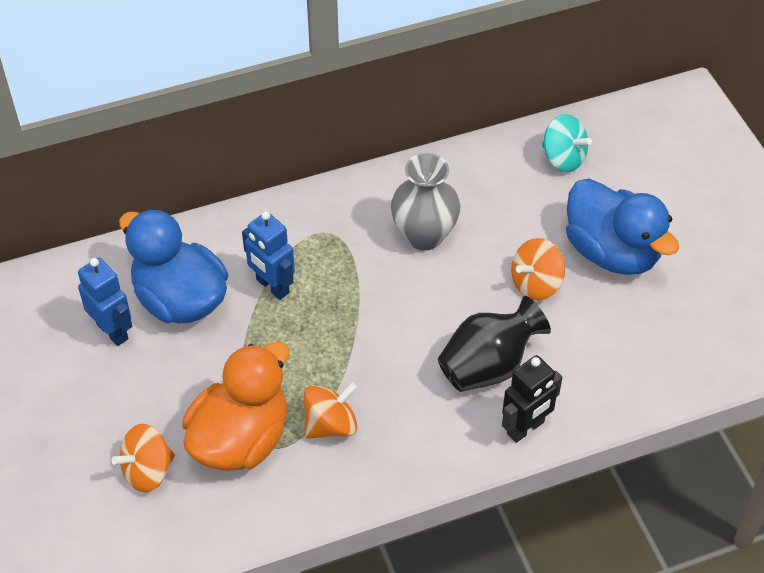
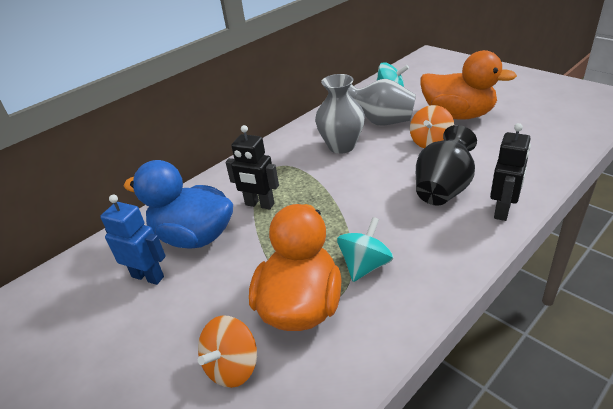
camera: 20 degrees left, 15 degrees down
(272, 286) = (259, 204): blue robot -> black robot
(330, 425) = (365, 266): orange spinning top -> turquoise spinning top
(505, 215) = (381, 122): none -> grey vase
(612, 252) = (458, 115): blue duck -> orange duck

